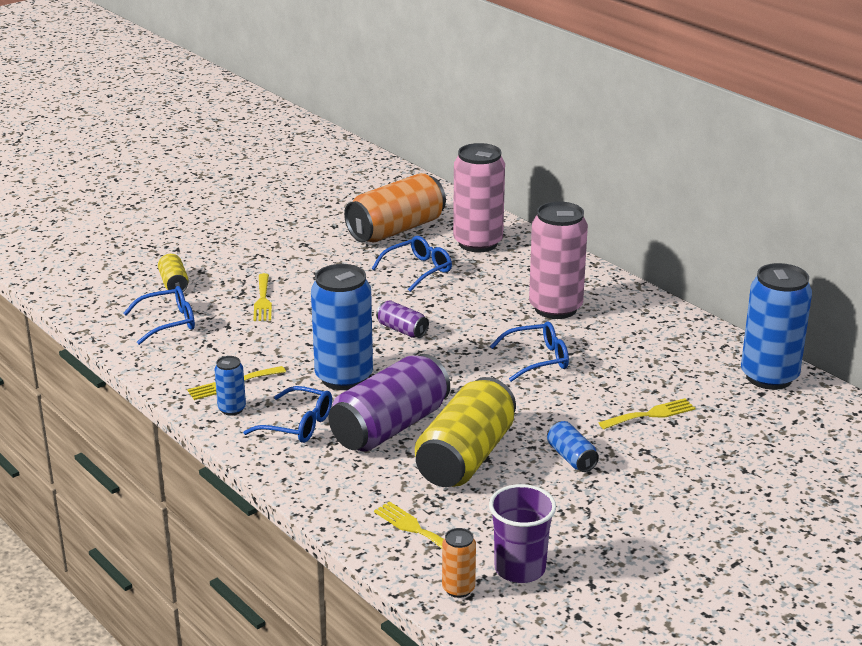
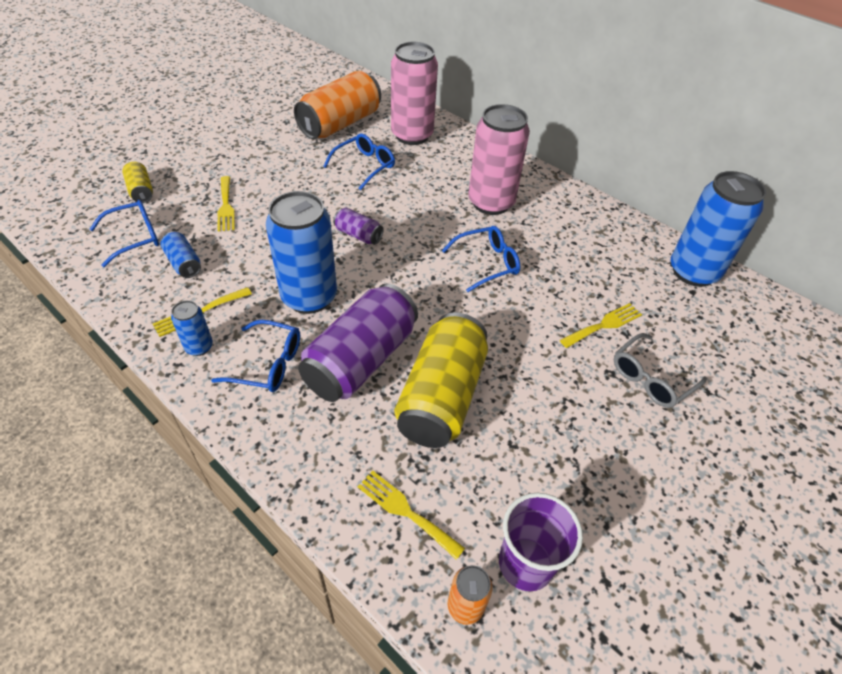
camera: 10 degrees left, 20 degrees up
(571, 457) = (543, 388): blue can -> blue can (183, 263)
(687, 457) = (651, 378): none -> grey glasses

